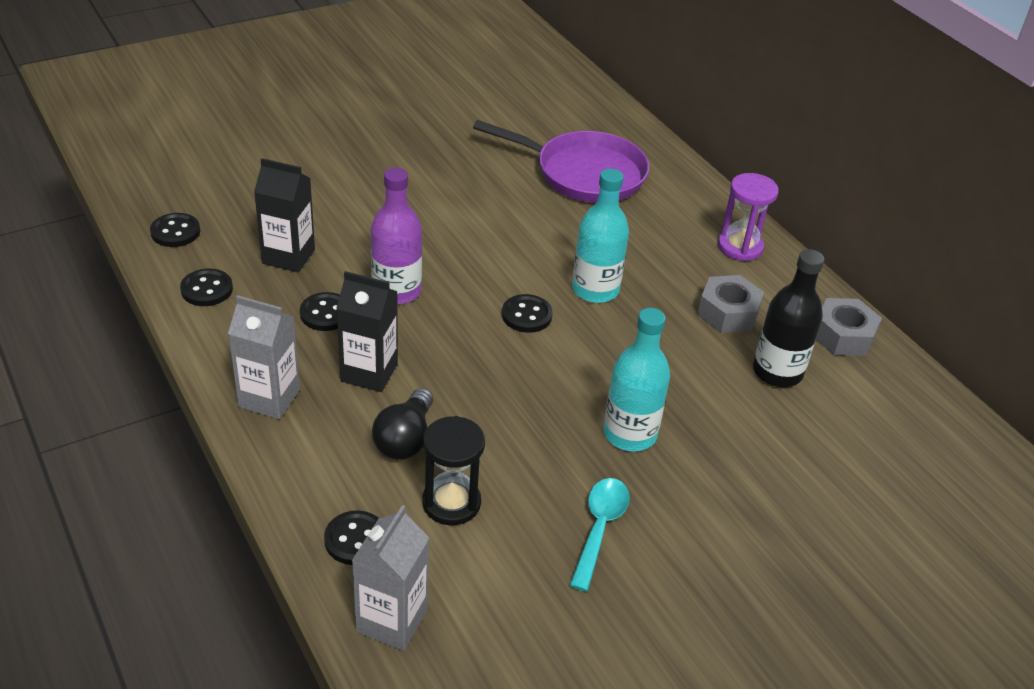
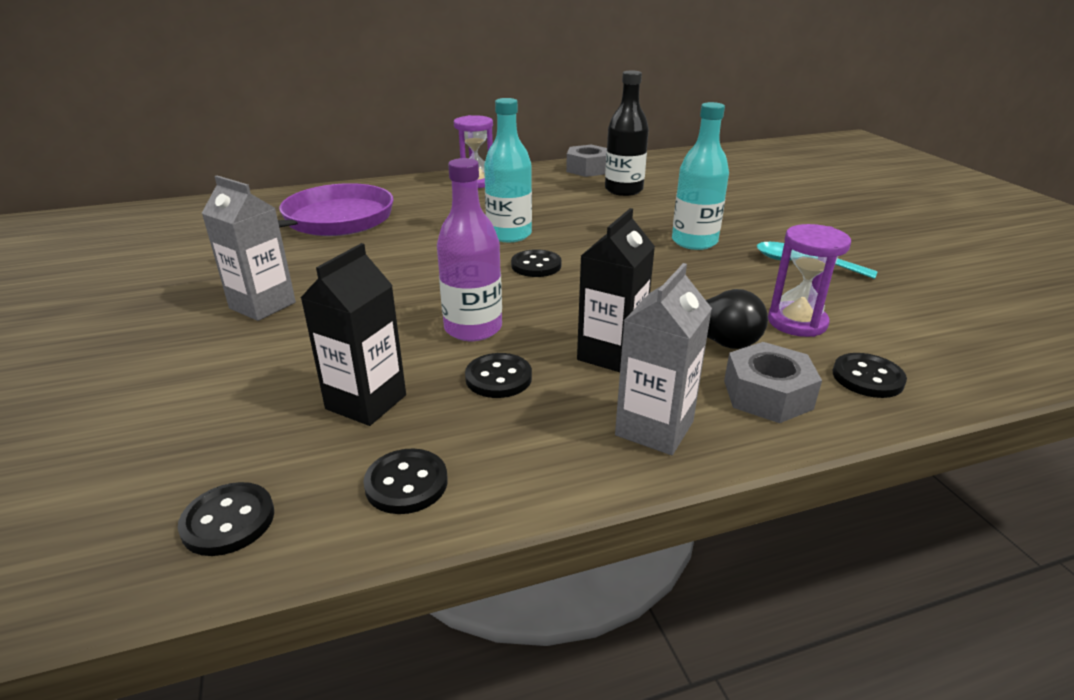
camera: 75 degrees left, 10 degrees down
(392, 620) = (961, 363): grey carton -> grey carton (262, 305)
(451, 503) = (797, 322): black hourglass -> purple hourglass
(728, 313) = (554, 195): grey nut -> grey nut (767, 394)

